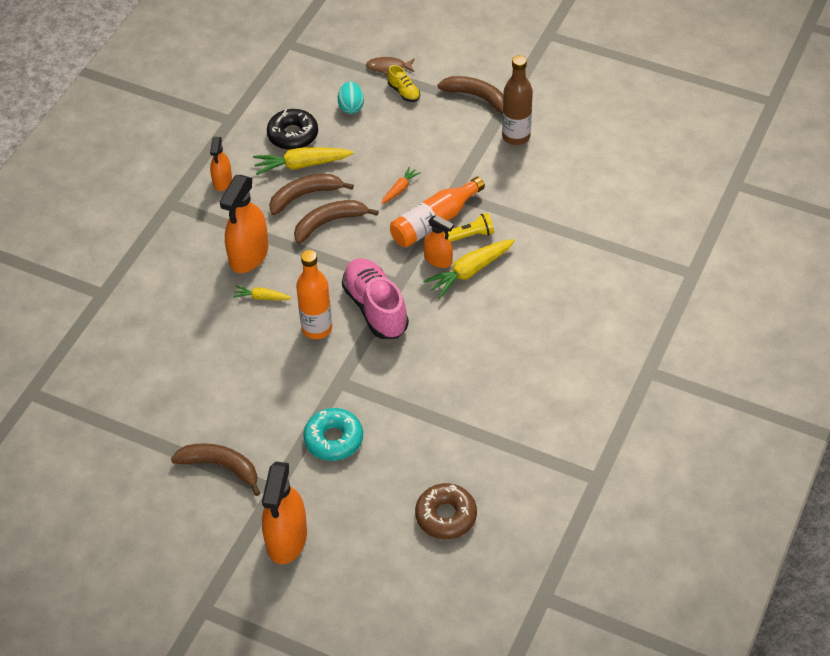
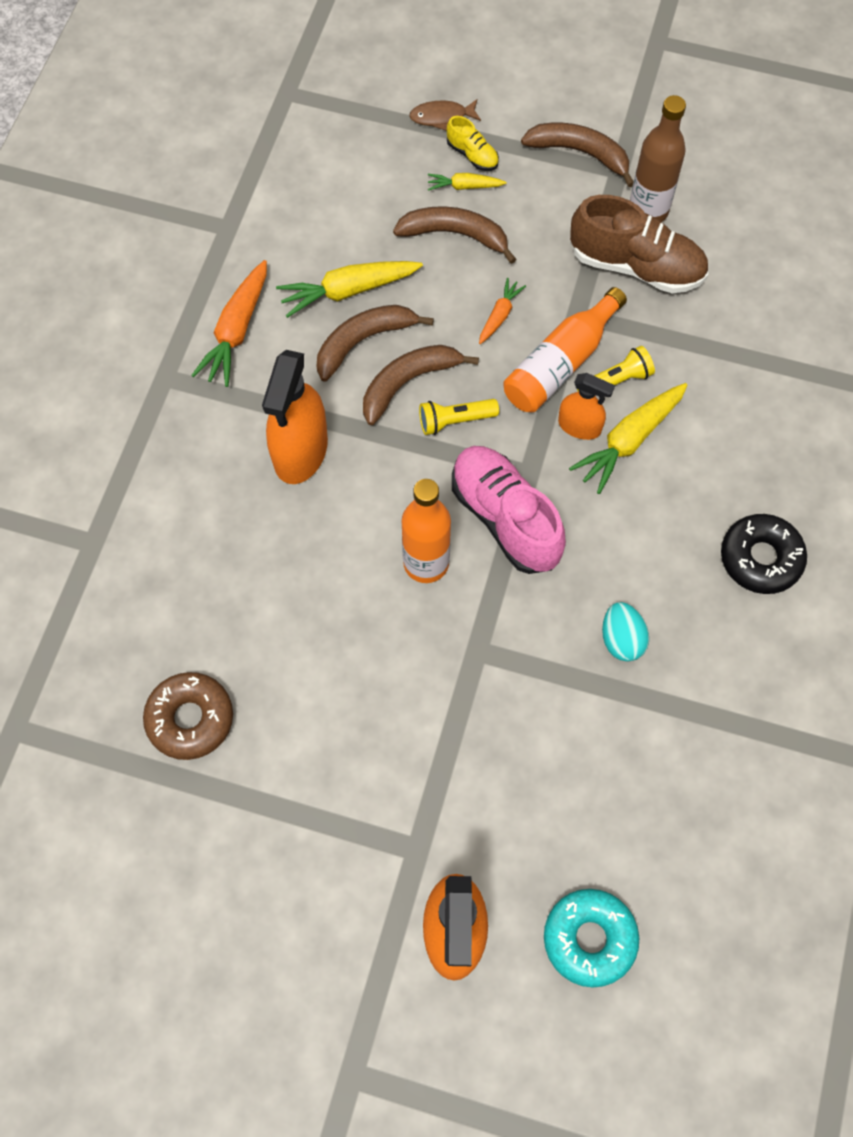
camera: 10 degrees left, 15 degrees up
(221, 467) = (330, 820): brown banana -> brown banana (455, 235)
(222, 181) = (236, 331): orange spray bottle -> orange carrot
(261, 297) = (333, 520): yellow carrot -> yellow carrot (464, 186)
(293, 135) = (325, 242): black donut -> black donut (760, 558)
(333, 439) = (489, 749): turquoise donut -> turquoise donut (589, 939)
(351, 107) = (401, 187): turquoise egg -> turquoise egg (621, 639)
(355, 248) = (455, 421): none -> yellow flashlight
(446, 516) = (682, 859): brown donut -> brown donut (190, 719)
(499, 169) = (636, 266): none -> brown shoe

